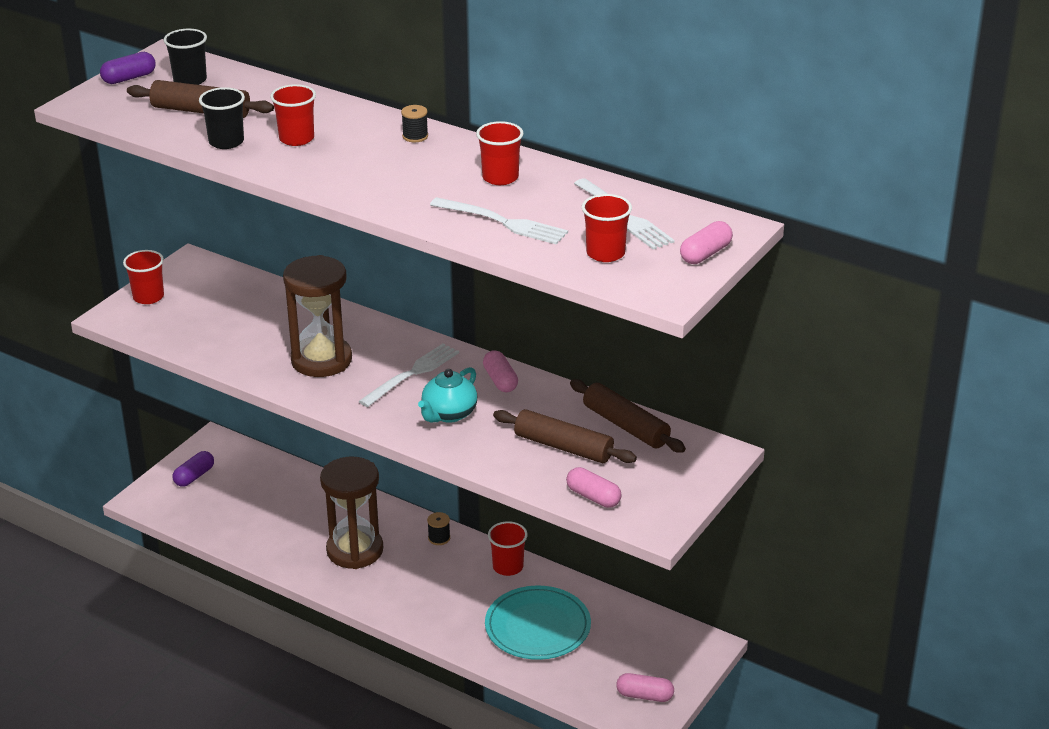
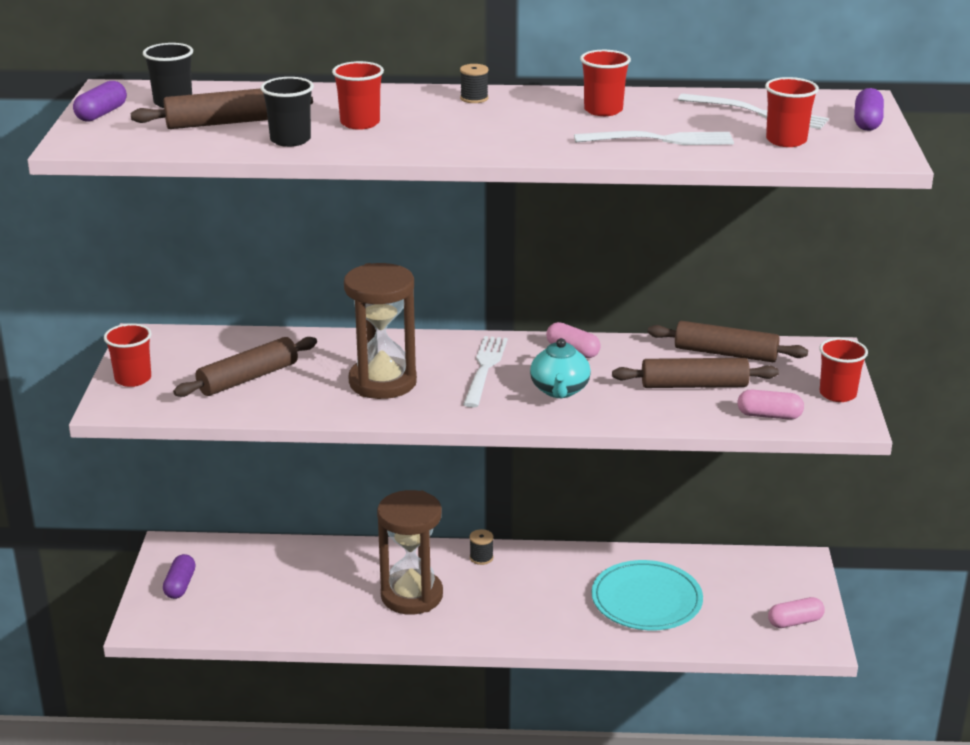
camera: 30 degrees left, 5 degrees down
(228, 323) = (248, 378): none -> brown rolling pin
(508, 567) = (569, 560): red cup -> red cup (837, 394)
(705, 254) = (867, 122): pink capsule -> purple capsule

